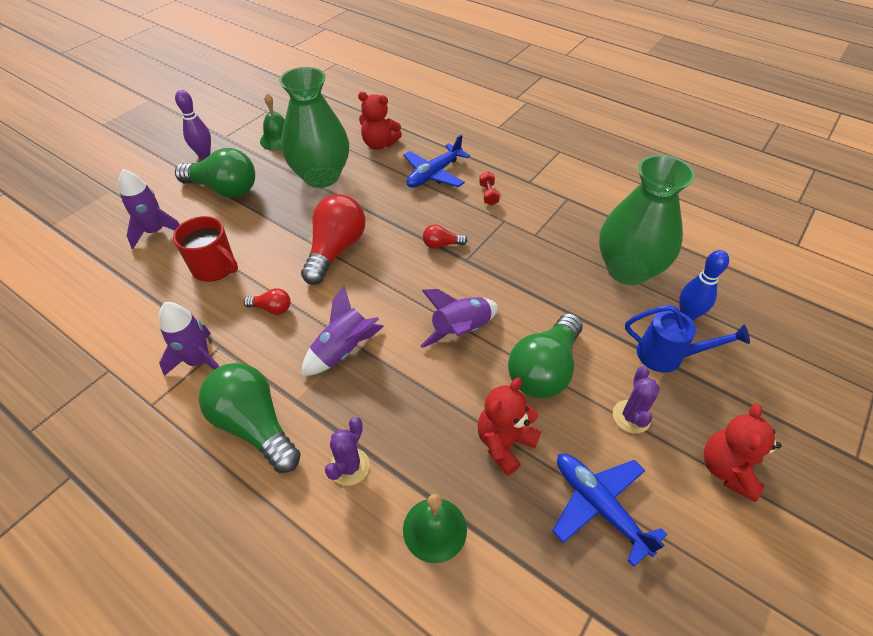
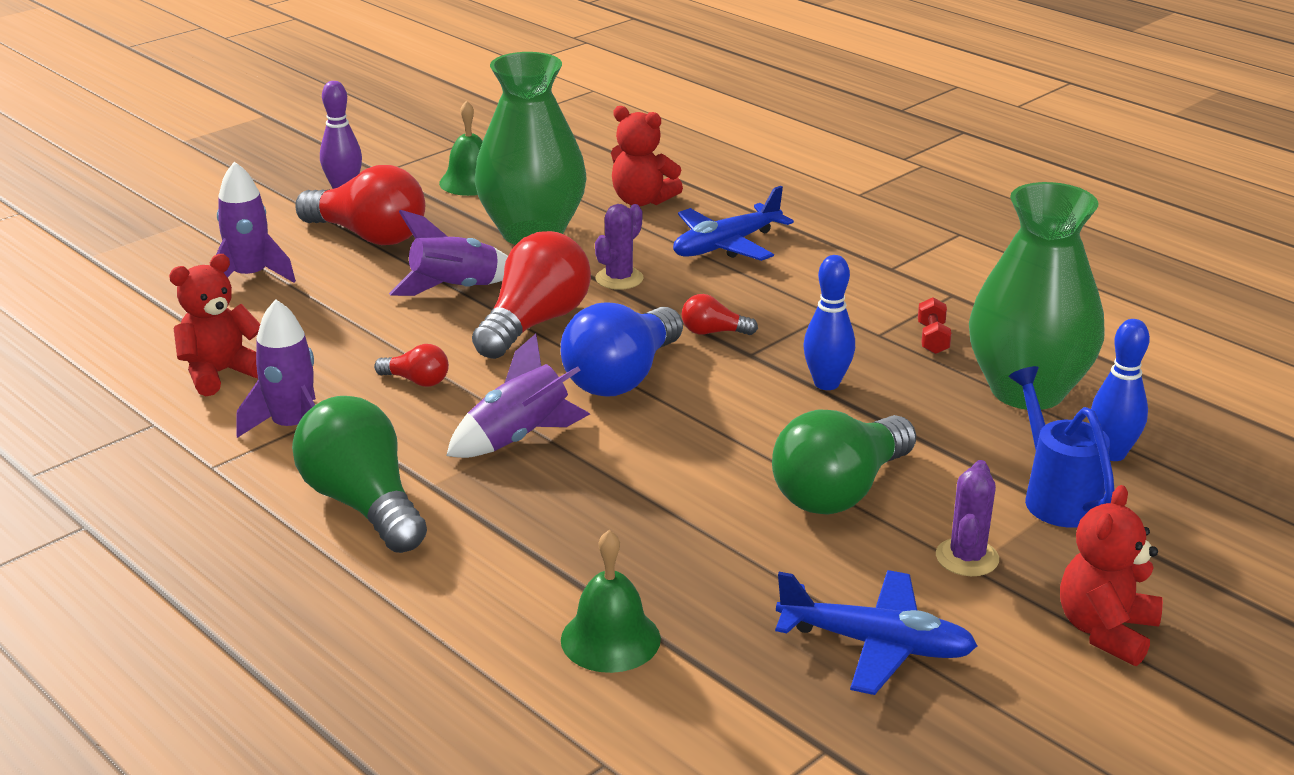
camera: 10 degrees right, 20 degrees down
(215, 267) = (336, 326): red mug -> none
(224, 189) = (368, 236): green light bulb -> red light bulb
(349, 466) = (497, 561): purple cactus -> purple cactus (619, 279)
(396, 289) = (622, 377): none -> blue light bulb
(461, 330) = (716, 434): purple rocket -> purple rocket (455, 289)
(488, 194) = (813, 278): red dumbbell -> red dumbbell (932, 339)
(504, 443) = (747, 563): red teddy bear -> red teddy bear (220, 373)
(515, 279) = (826, 383): none -> blue bowling pin
(598, 505) = (876, 645): blue plane -> blue plane turned 135 degrees clockwise
(667, 356) = (1056, 497): blue watering can -> blue watering can turned 135 degrees counterclockwise

